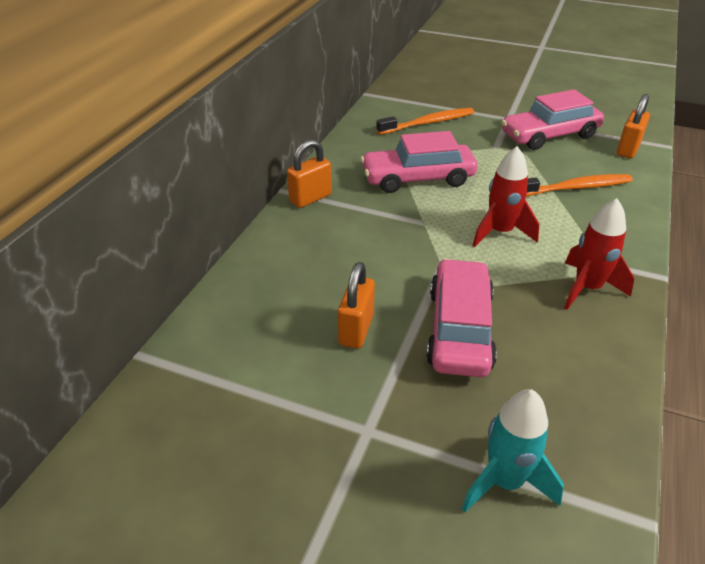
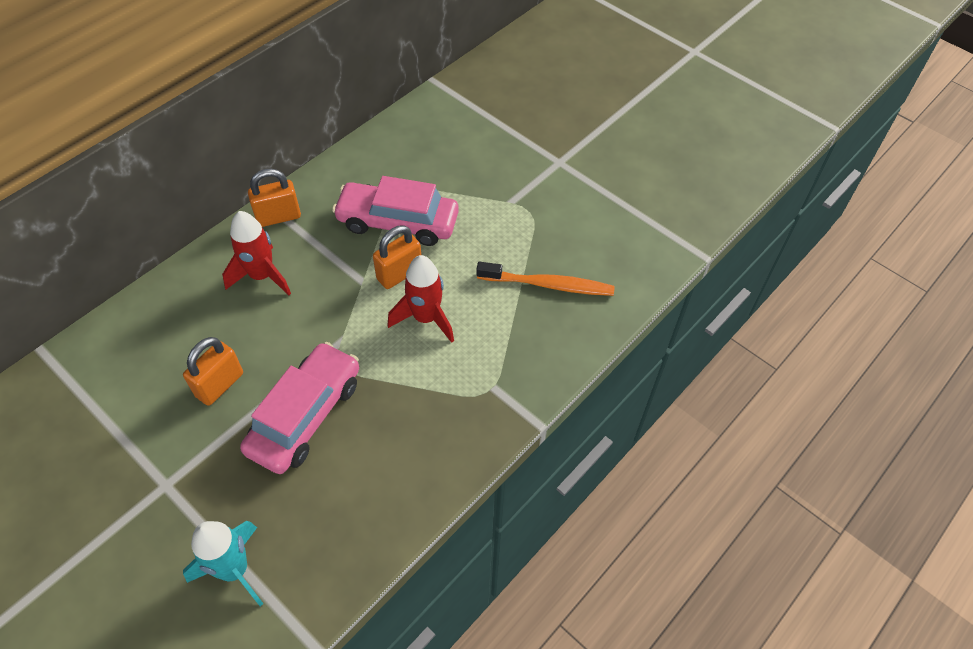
camera: 20 degrees right, 15 degrees up
(428, 123) = (465, 144): orange toothbrush -> none
(549, 135) = (582, 201): pink car -> none
(587, 288) = (454, 412): red rocket -> red rocket (262, 276)
(628, 149) = (652, 248): orange padlock -> orange padlock (399, 274)

